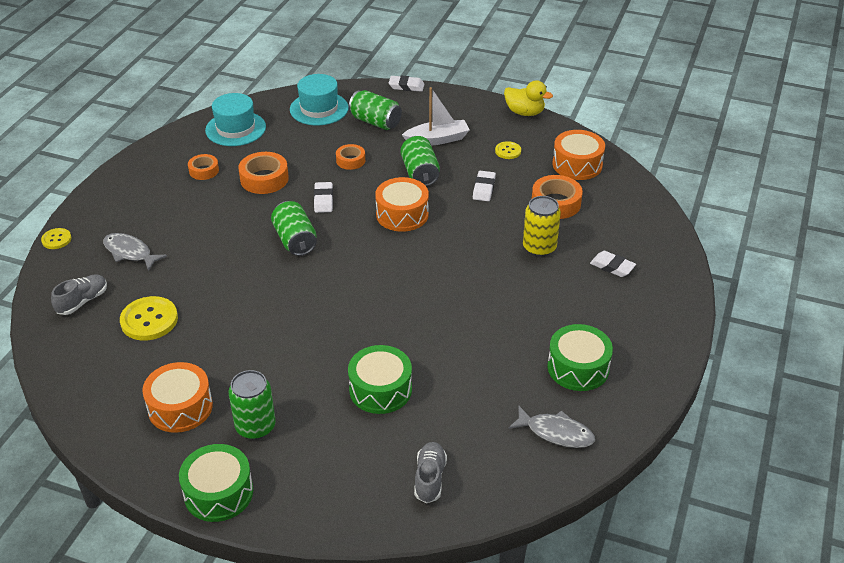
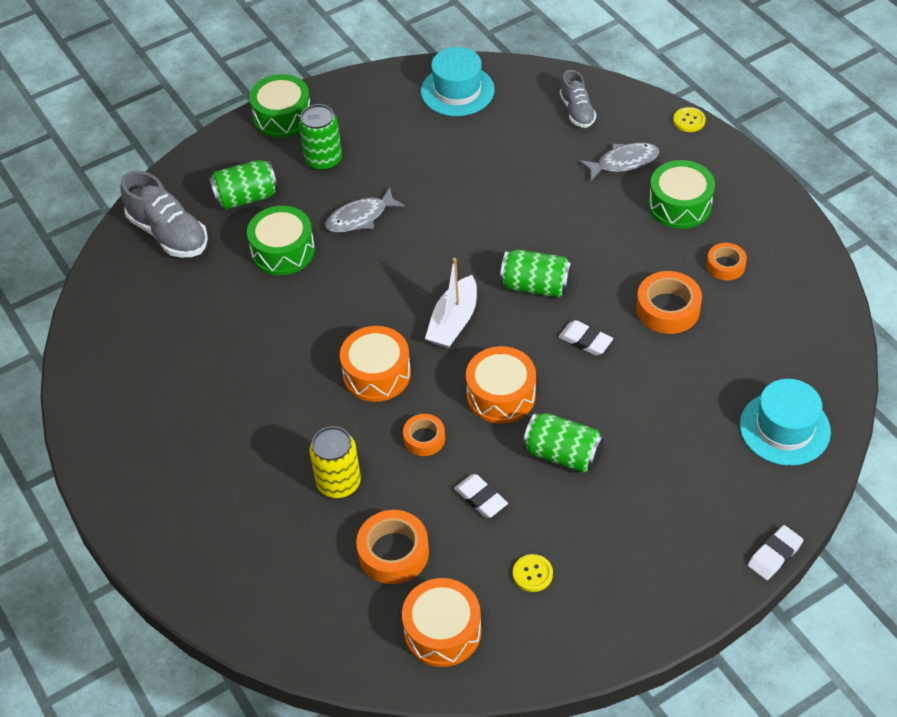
camera: 130 degrees right, 10 degrees up
(149, 320) = (512, 143): yellow button -> none
(180, 407) = (388, 126): orange drum -> orange drum (377, 374)
(235, 129) = (796, 327): turquoise hat -> turquoise hat (457, 91)
(350, 160) = (642, 402): orange tape -> orange tape (424, 438)
(375, 122) = (708, 471): green can -> green can (246, 197)
(430, 478) = (168, 234): grey shoe -> grey shoe, size x1.64
(437, 139) = (618, 513): white boat -> white boat (453, 322)
(524, 112) = (603, 656): yellow duck -> none
(556, 432) = (121, 337): grey fish -> grey fish (360, 217)
(578, 368) = (164, 400): green drum -> green drum (680, 205)
(612, 267) = (250, 528): white eraser -> none

